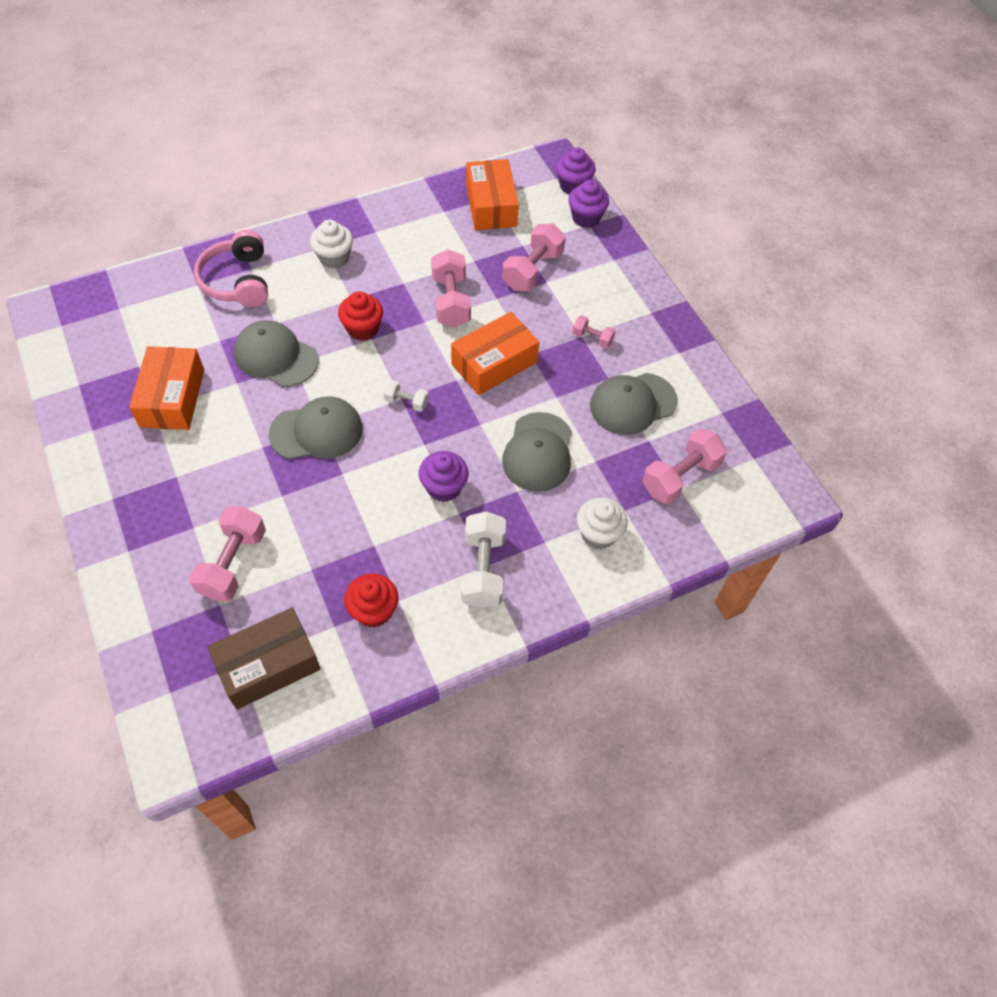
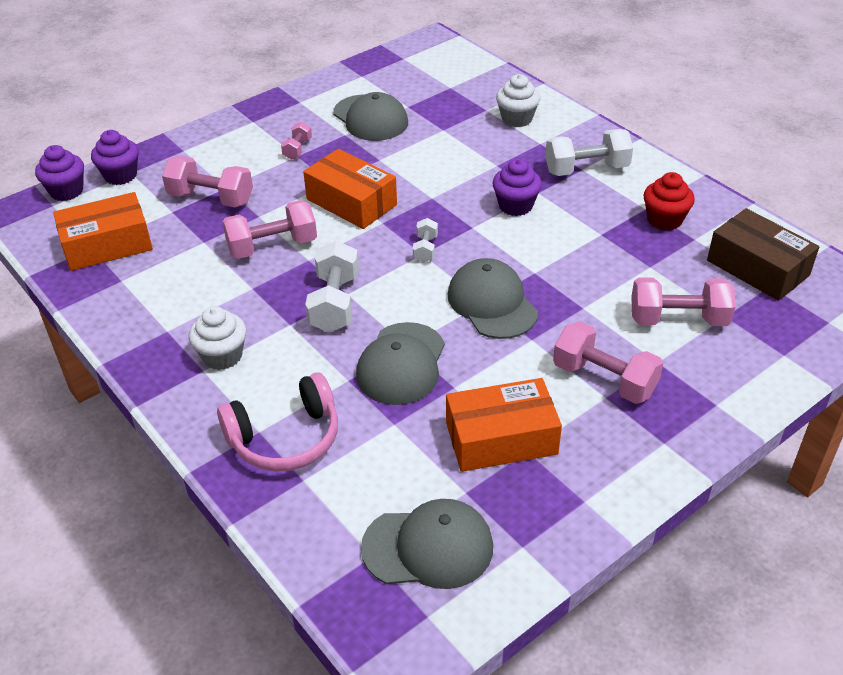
camera: 100 degrees left, 15 degrees down
(363, 329) = (334, 303): red cupcake -> white dumbbell
(538, 452) = (449, 160): grey cap -> grey cap (428, 547)
(680, 477) = (439, 88): pink dumbbell -> pink dumbbell (604, 379)

